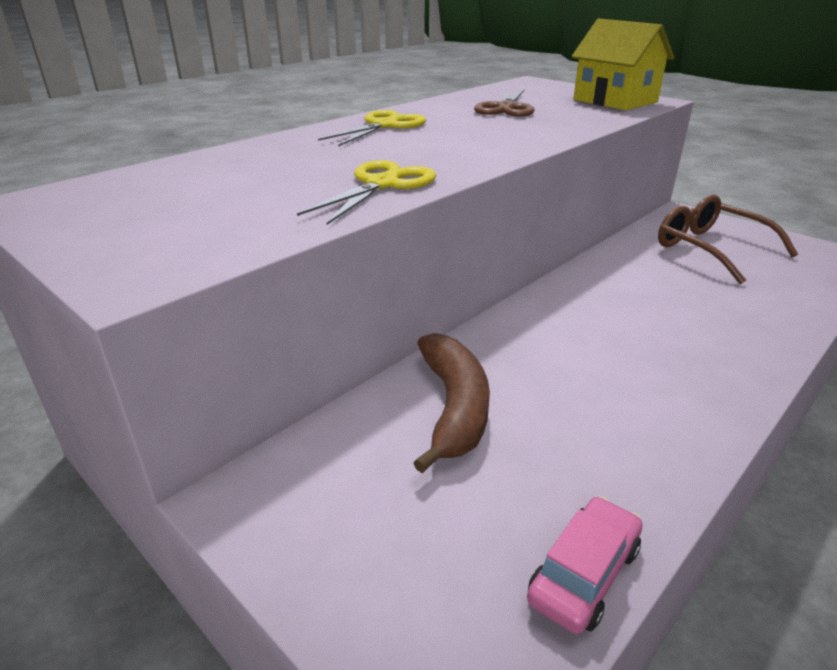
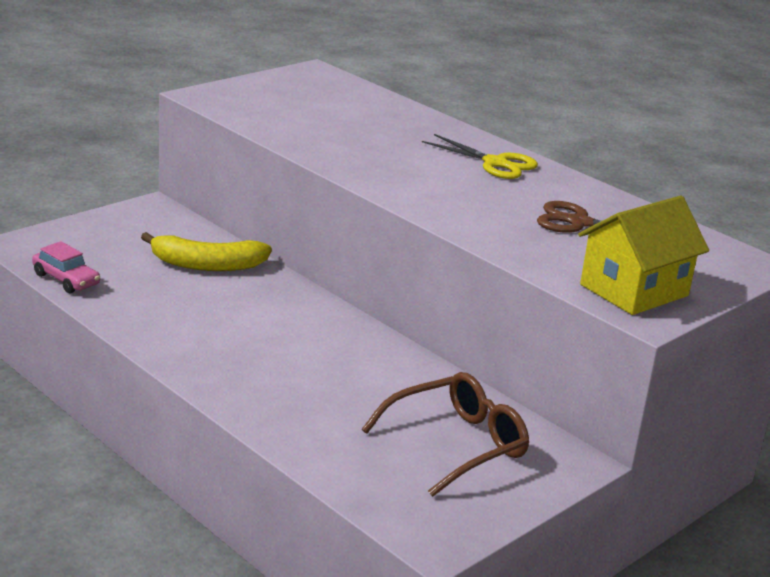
camera: 90 degrees right, 5 degrees down
(382, 184) = (327, 150): yellow scissors -> none
(454, 408) = (207, 265): brown banana -> yellow banana

